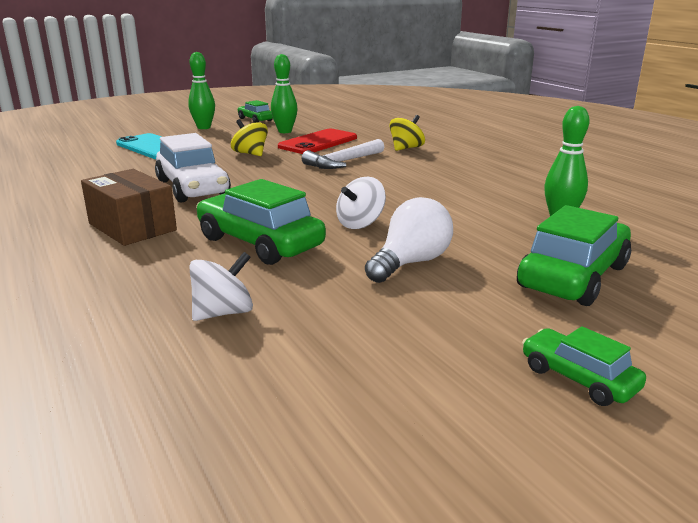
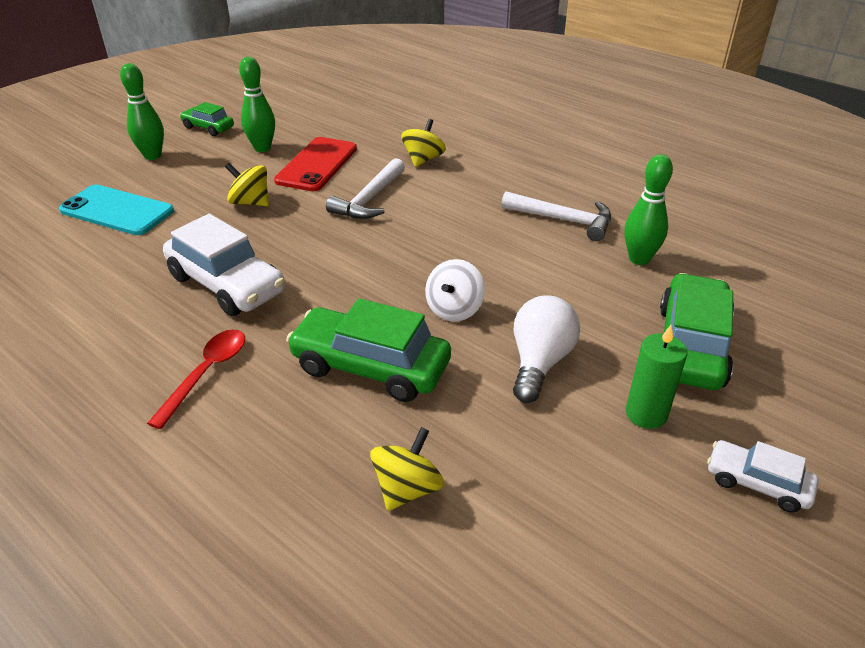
camera: 20 degrees left, 15 degrees up
(132, 227) = (206, 374): brown box -> red spoon
(223, 313) = (407, 488): white spinning top -> yellow spinning top
(490, 310) = (646, 414): none -> green candle
(504, 190) = (563, 220): none -> white hammer
(578, 378) = (757, 483): green car -> white car

